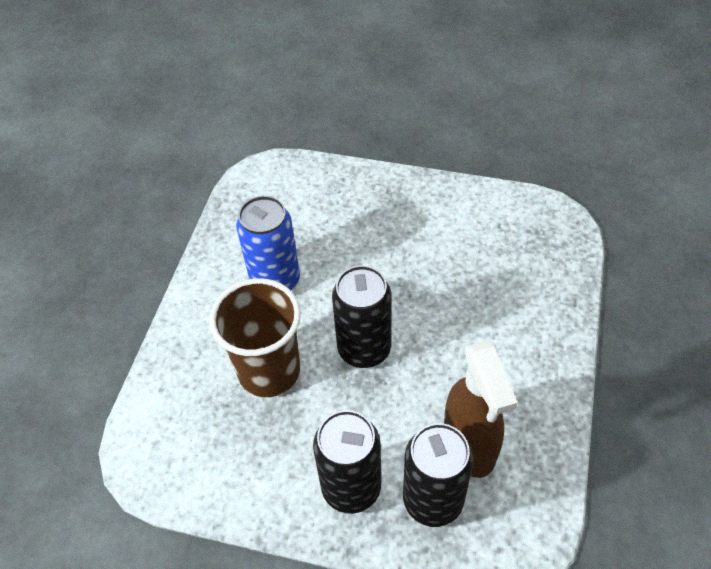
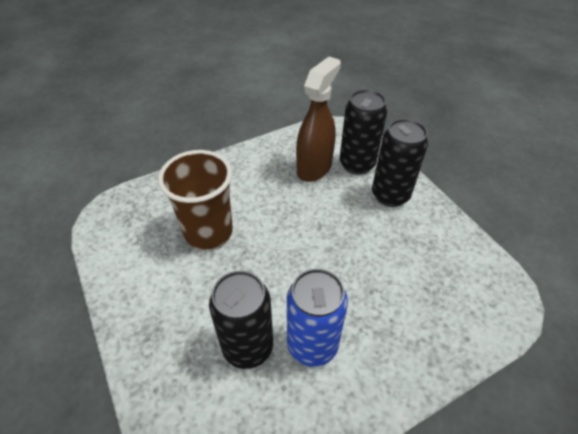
camera: 135 degrees left, 5 degrees down
(269, 371) = (379, 284): brown cup -> brown cup (208, 231)
(364, 349) = (309, 246): black can -> black can (248, 347)

